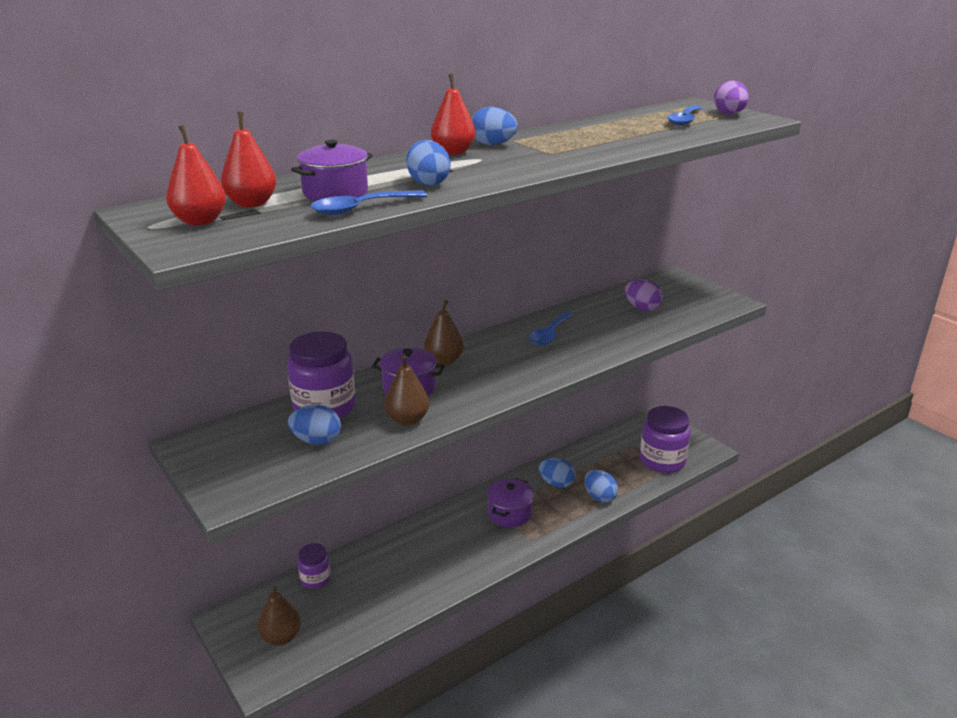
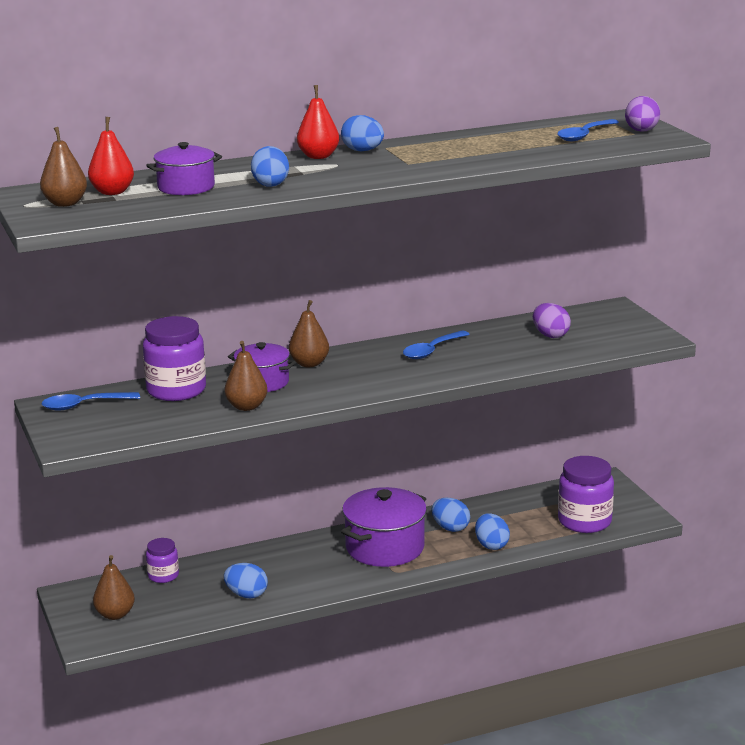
camera: 15 degrees right, 5 degrees down
(200, 221) = (65, 203): red pear -> brown pear
(316, 441) = (157, 414): blue egg -> blue egg (246, 595)
(361, 208) = (198, 202): blue spoon -> blue spoon (84, 405)
(509, 513) = (385, 547): purple pot -> purple pot, size x1.62

